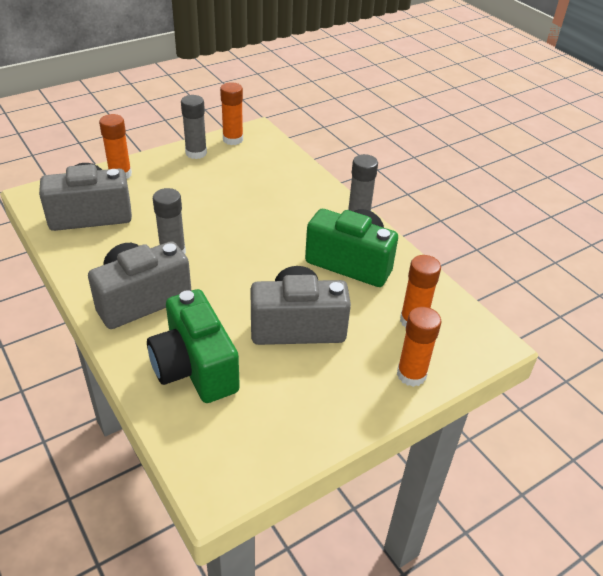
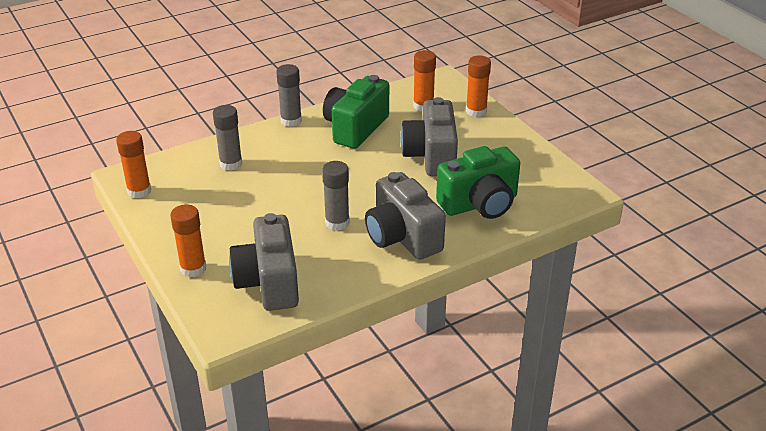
camera: 85 degrees left, 5 degrees down
(196, 153) = (161, 216): grey glue stick -> grey glue stick (231, 164)

